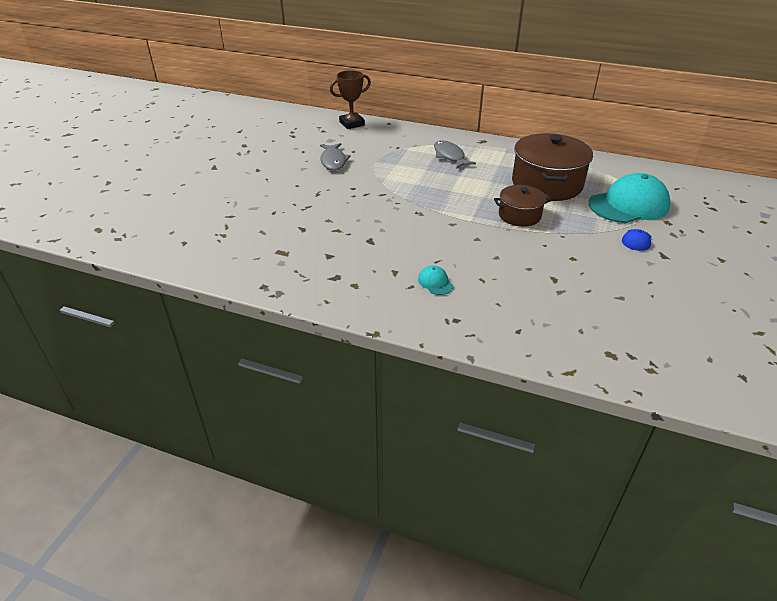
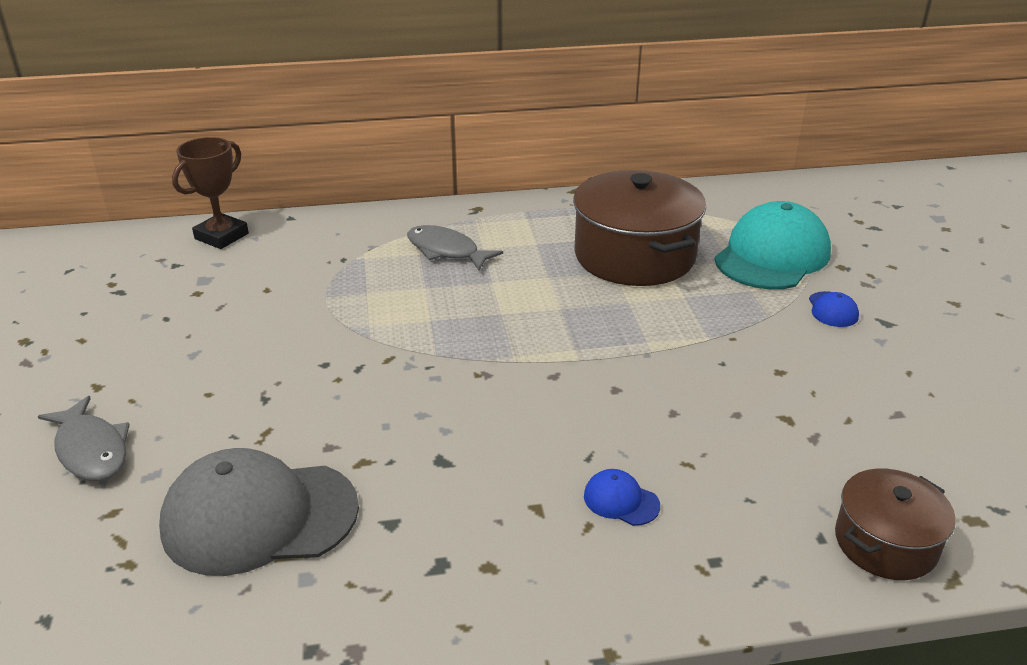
camera: 30 degrees left, 5 degrees down
(281, 236) = (259, 517): none -> grey cap
(333, 161) = (244, 321): grey fish -> grey fish (91, 450)
(435, 282) = (621, 500): turquoise cap -> blue cap
(519, 215) = (642, 324): brown pot -> brown pot (885, 543)

